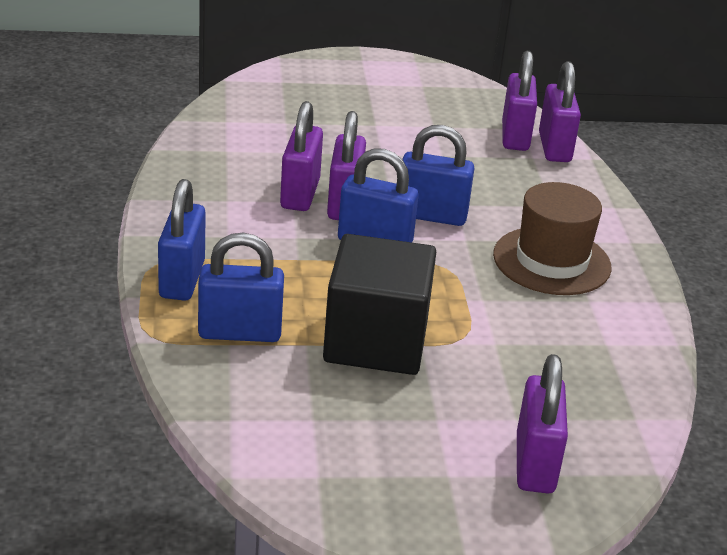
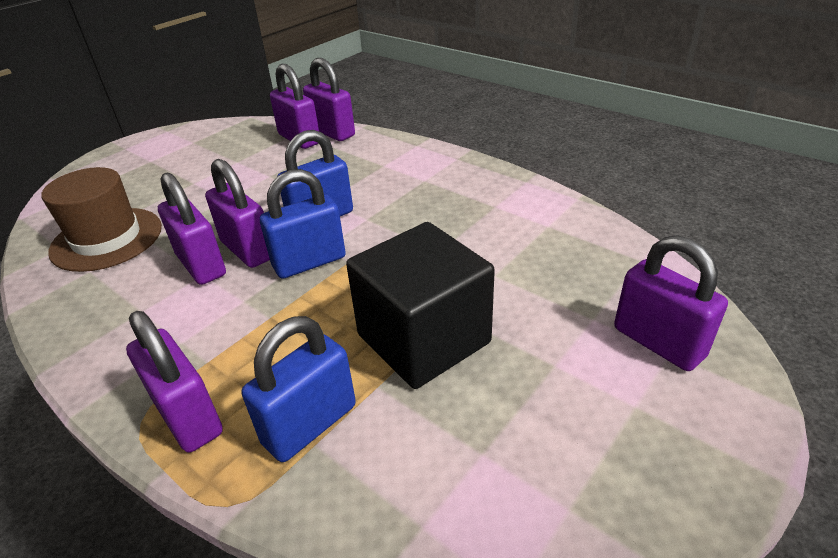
camera: 40 degrees left, 5 degrees up
(182, 279) = (188, 416): blue padlock -> purple padlock
(551, 261) = (437, 197): brown hat -> brown hat (107, 239)

